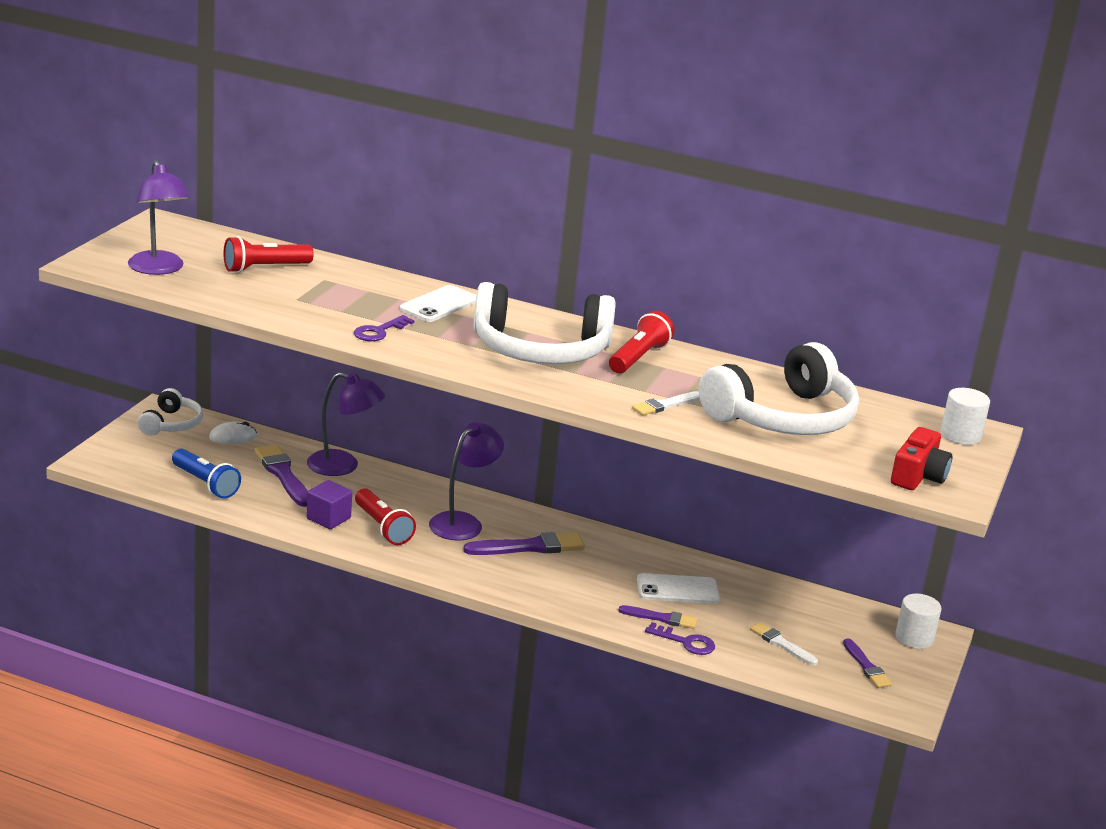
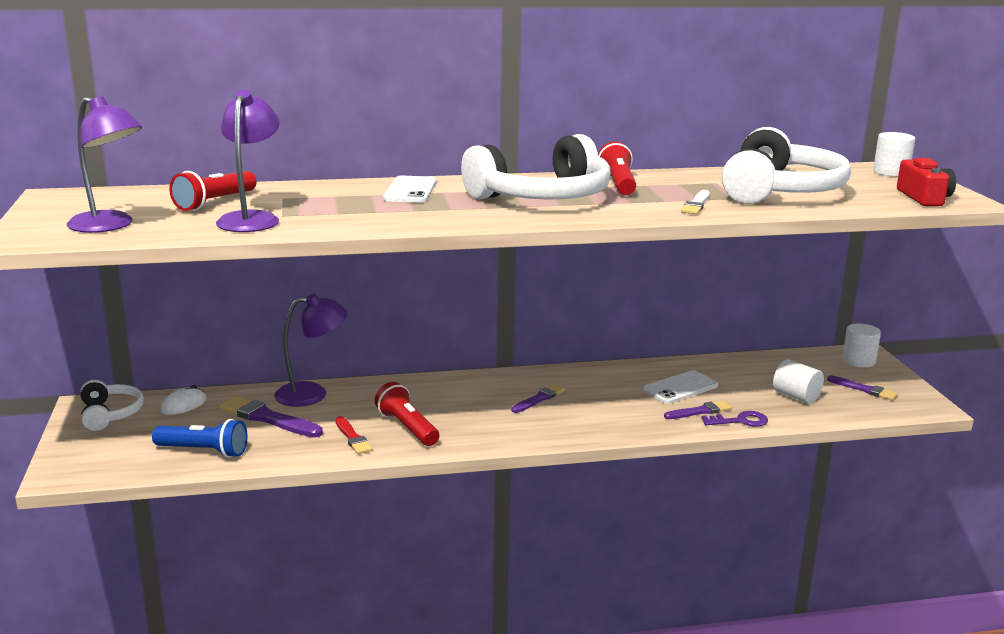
camera: 30 degrees left, 5 degrees down
(328, 518) = (353, 438): purple cube -> red brush
(379, 331) = (396, 217): purple key -> none
(382, 527) = (407, 428): red flashlight -> red flashlight turned 150 degrees counterclockwise
(463, 522) = (465, 400): purple lamp -> purple lamp (251, 219)
(529, 547) = (539, 399): purple brush -> purple brush, size x0.62
(781, 644) = (796, 396): white brush -> white cylinder

